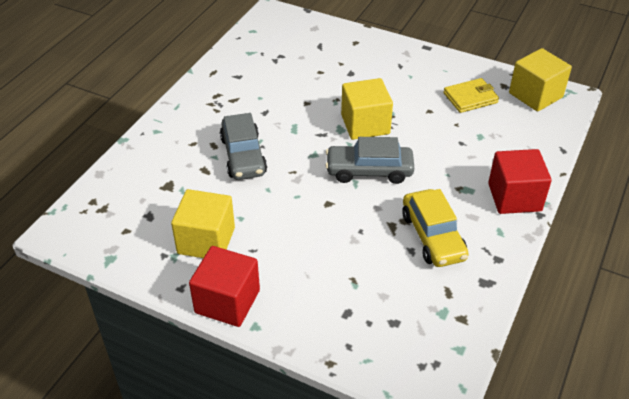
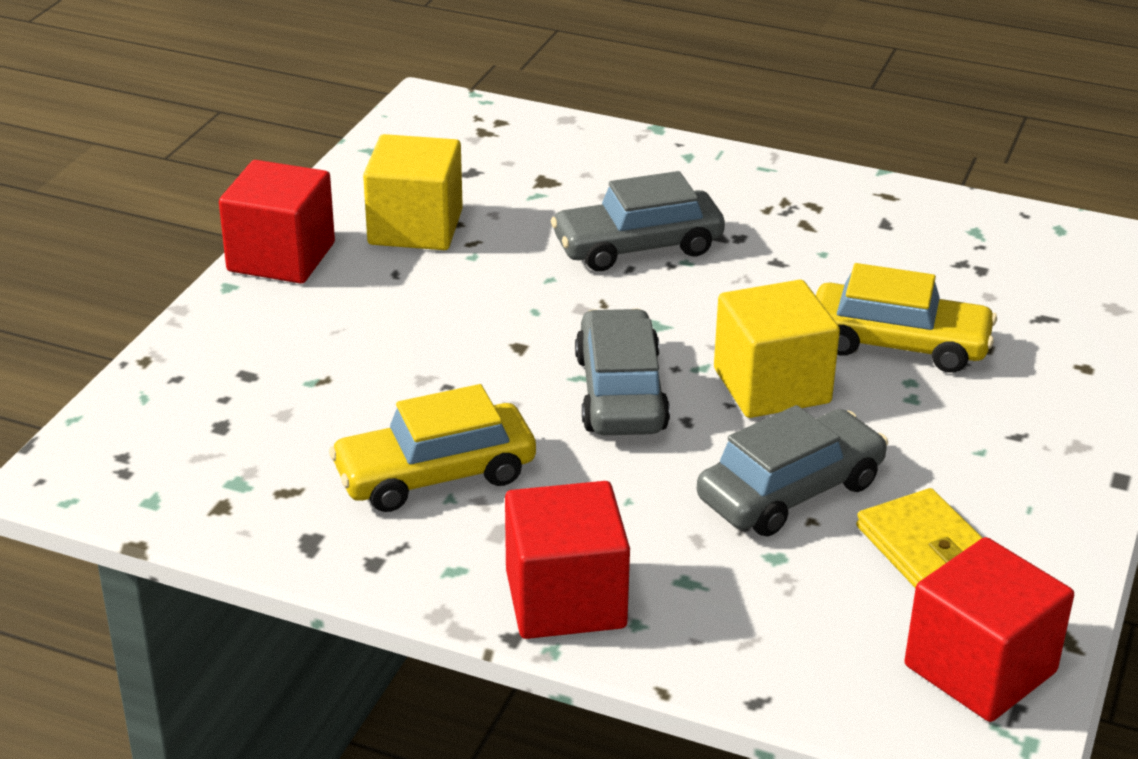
camera: 85 degrees right, 10 degrees down
(336, 86) = (898, 344): none -> yellow car
(438, 127) = (790, 491): none -> grey car
(535, 95) = (980, 669): yellow cube -> red cube

